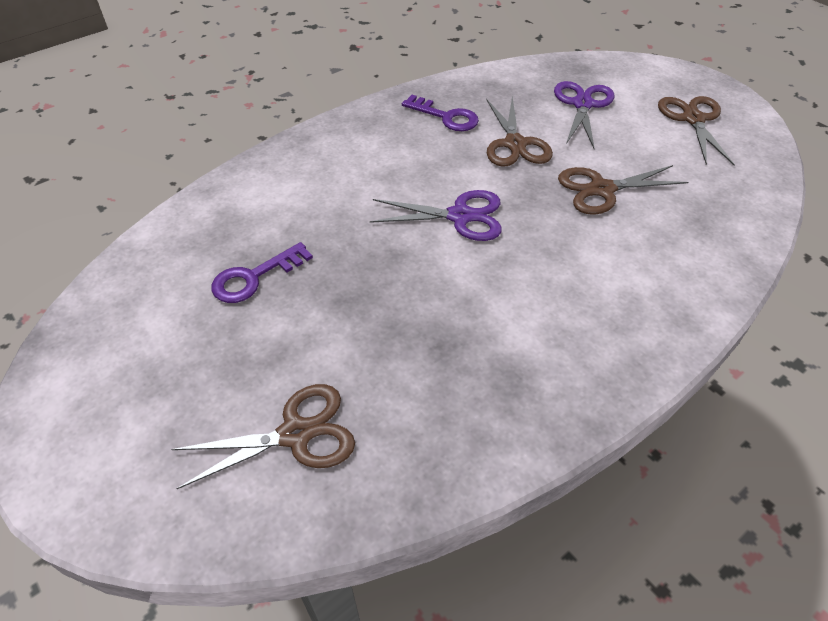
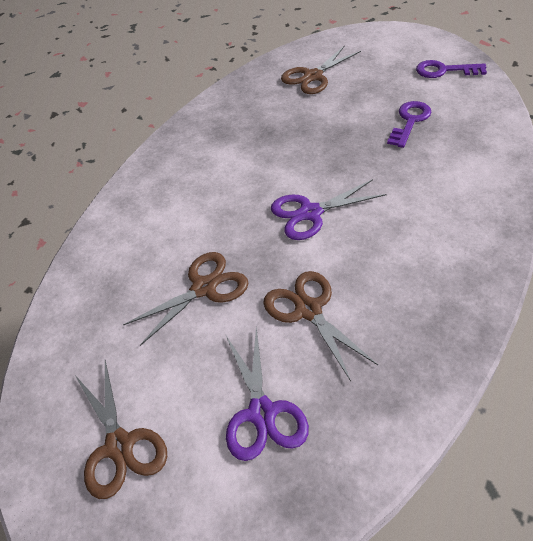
camera: 160 degrees right, 0 degrees up
(446, 117) = (402, 318): purple key -> purple key (444, 70)

